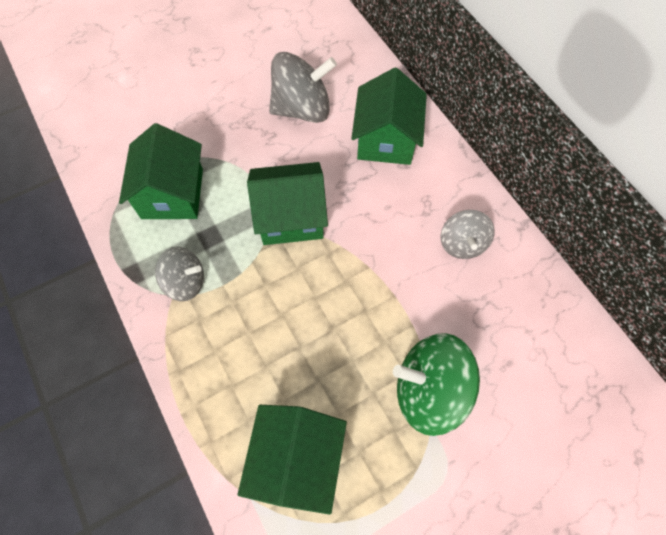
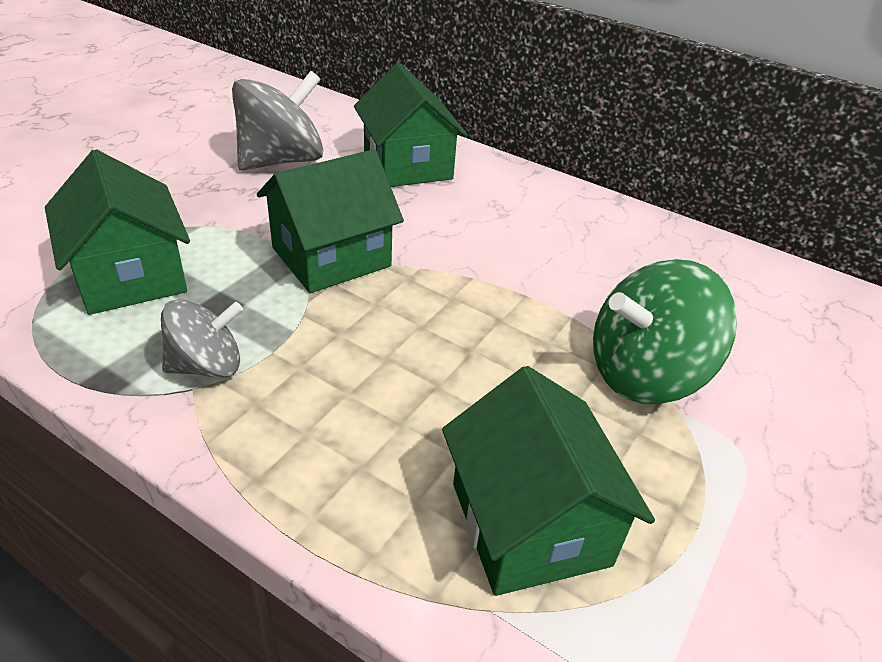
camera: 30 degrees left, 25 degrees down
(462, 244) = (567, 229): grey spinning top -> none

